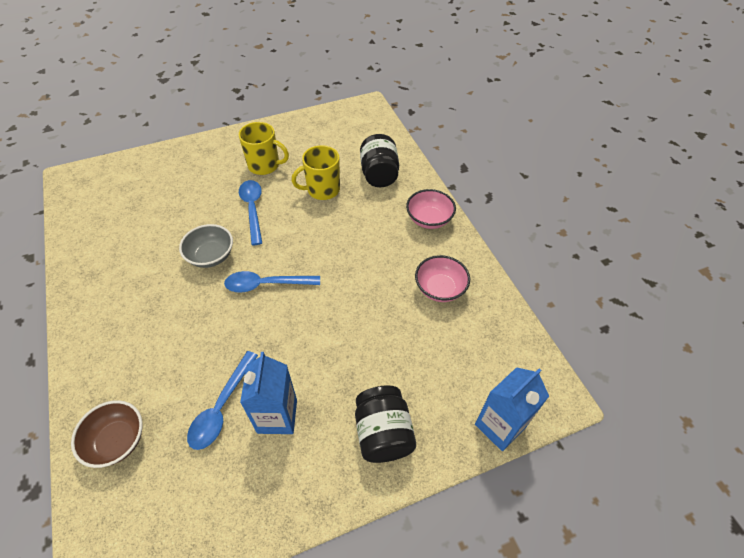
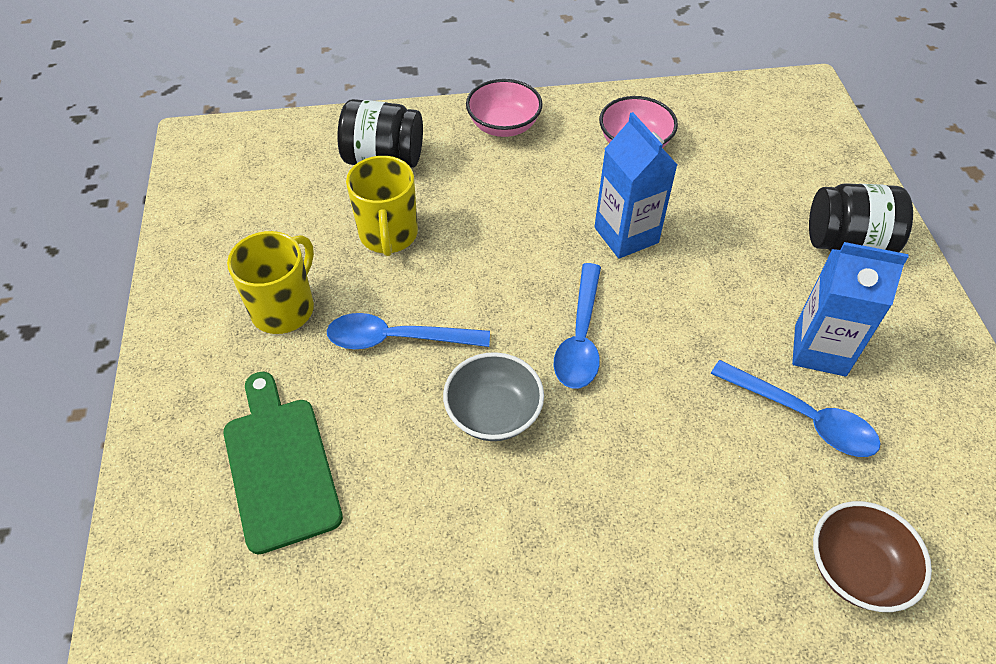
camera: 75 degrees left, 0 degrees up
(176, 188) = (280, 466): none -> green cutting board
(500, 426) = (839, 141): blue carton -> blue carton (626, 235)

